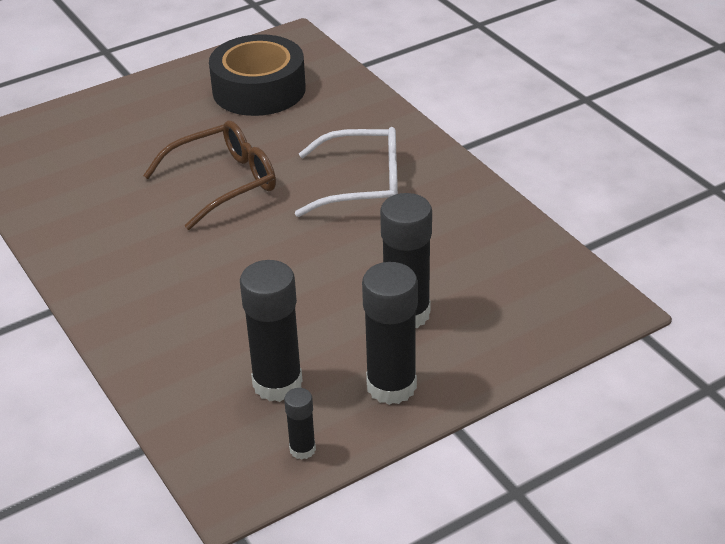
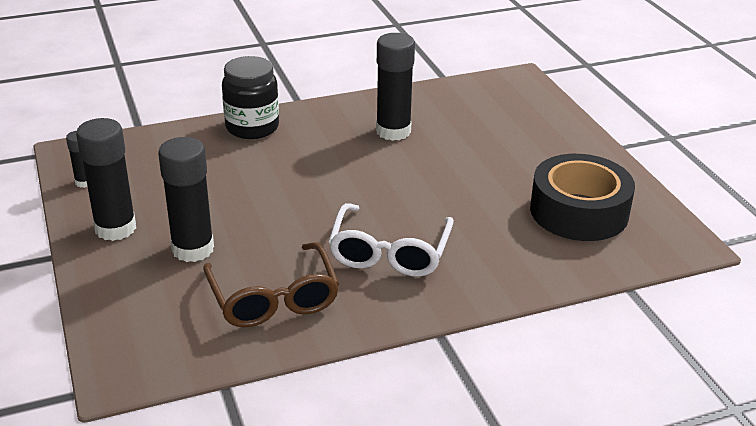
camera: 100 degrees right, 5 degrees down
(133, 331) = (252, 127): none -> black jar
(223, 183) = (422, 178): brown glasses -> brown glasses (273, 298)
(277, 383) = (156, 179): black glue stick -> black glue stick (393, 131)

